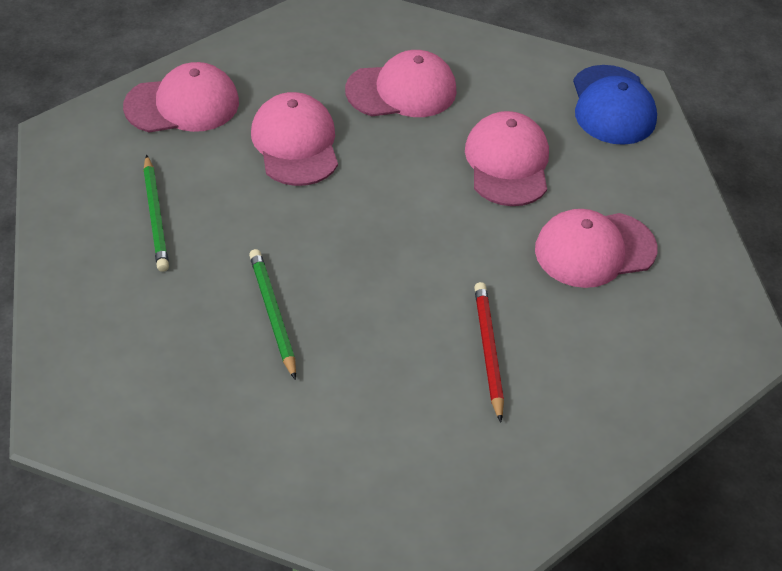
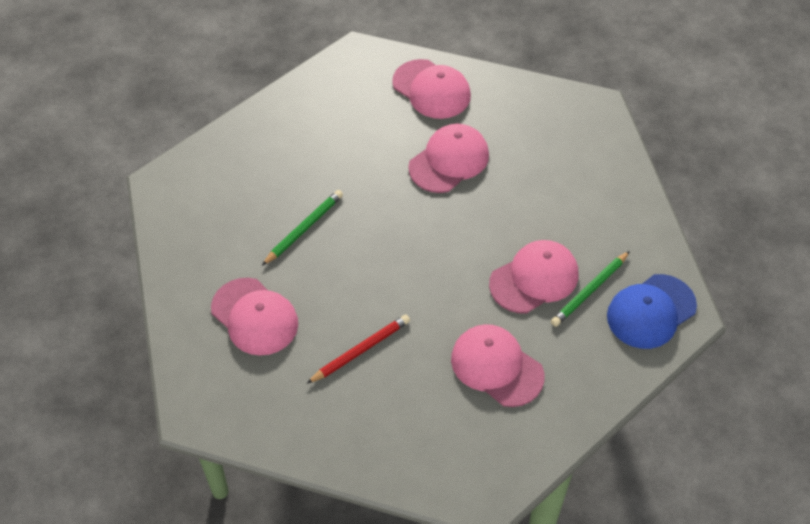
camera: 60 degrees right, 5 degrees up
(156, 216) = (332, 132): green pencil -> green pencil (589, 291)
(402, 90) = (549, 187): pink cap -> pink cap (254, 317)

